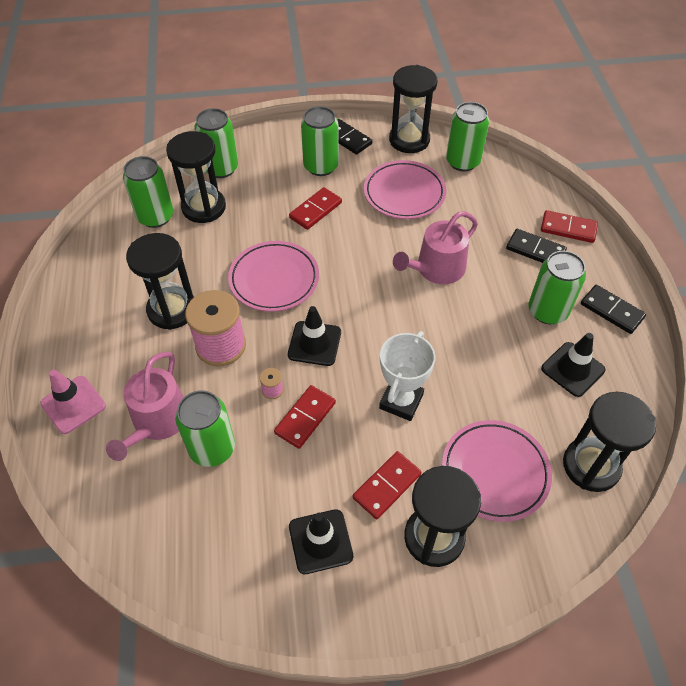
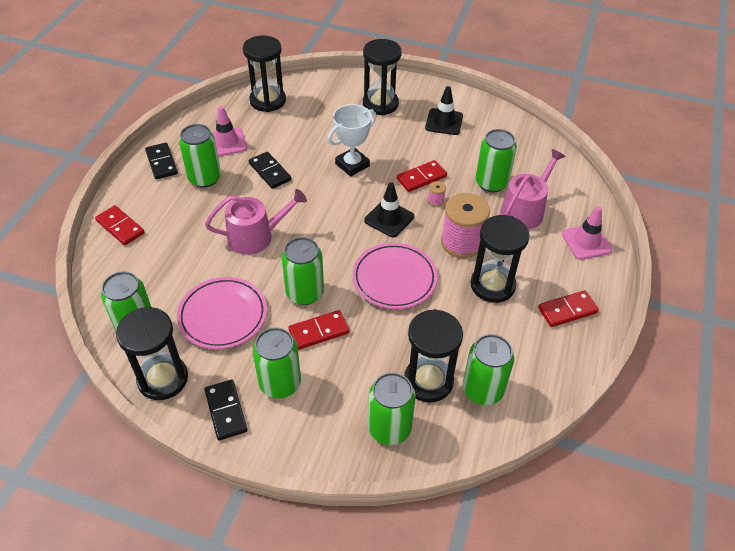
camera: 155 degrees left, 5 degrees down
(349, 235) = (305, 293): none -> green can
(387, 486) = (391, 130): red domino -> red domino (567, 310)
(495, 472) = (324, 116): pink plate -> none
(535, 250) = (165, 221): black domino -> black domino (270, 172)
(572, 369) = (227, 142): black traffic cone -> pink traffic cone

